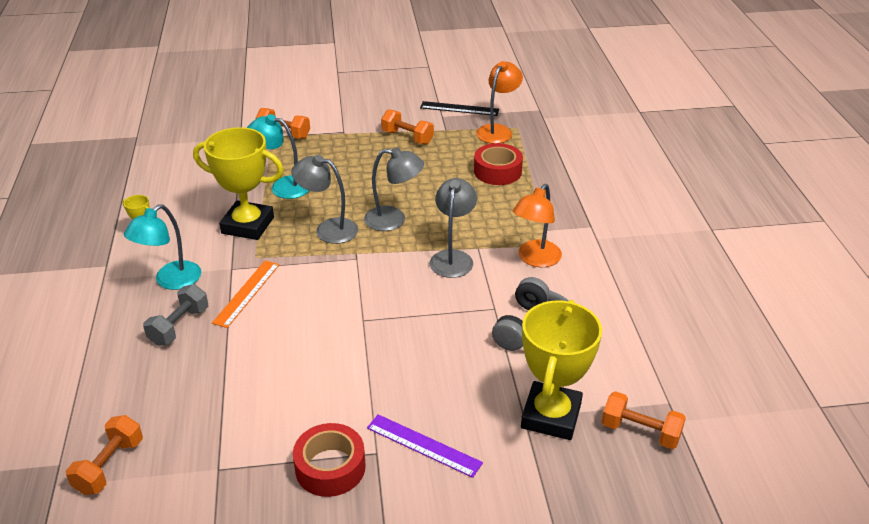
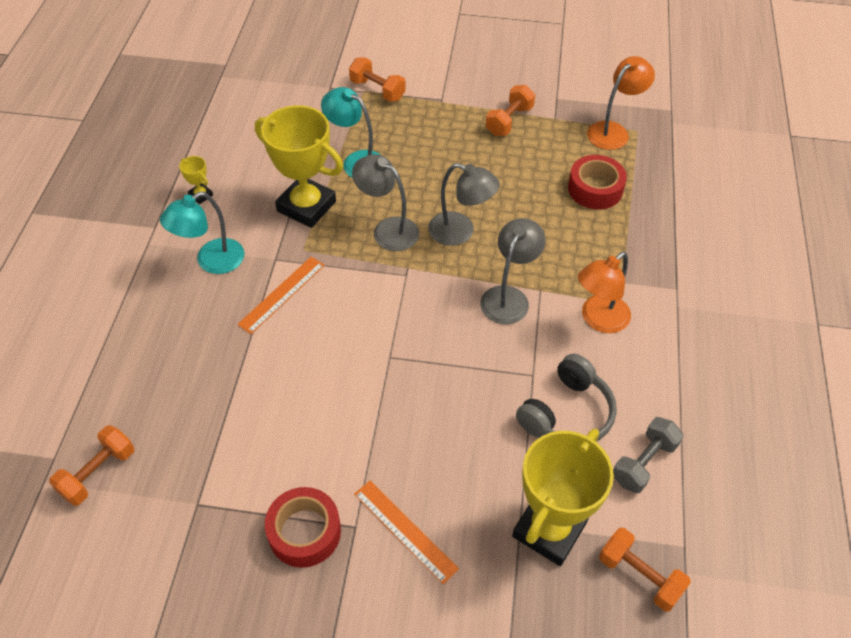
camera: 15 degrees right, 15 degrees up
(179, 326) = (205, 321): grey dumbbell -> grey dumbbell (644, 463)
(407, 137) = (509, 121): orange dumbbell -> orange dumbbell turned 75 degrees clockwise
(423, 445) = (405, 530): purple ruler -> orange ruler
(459, 108) = (579, 91): black ruler -> none

